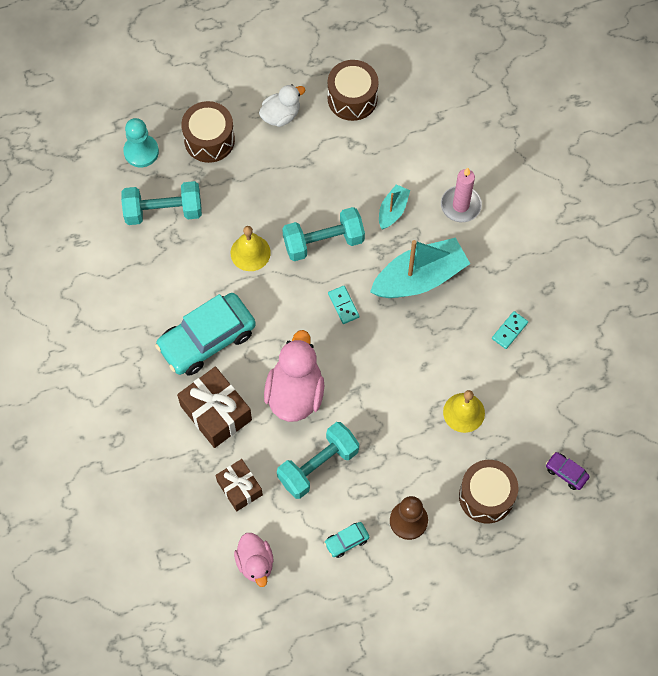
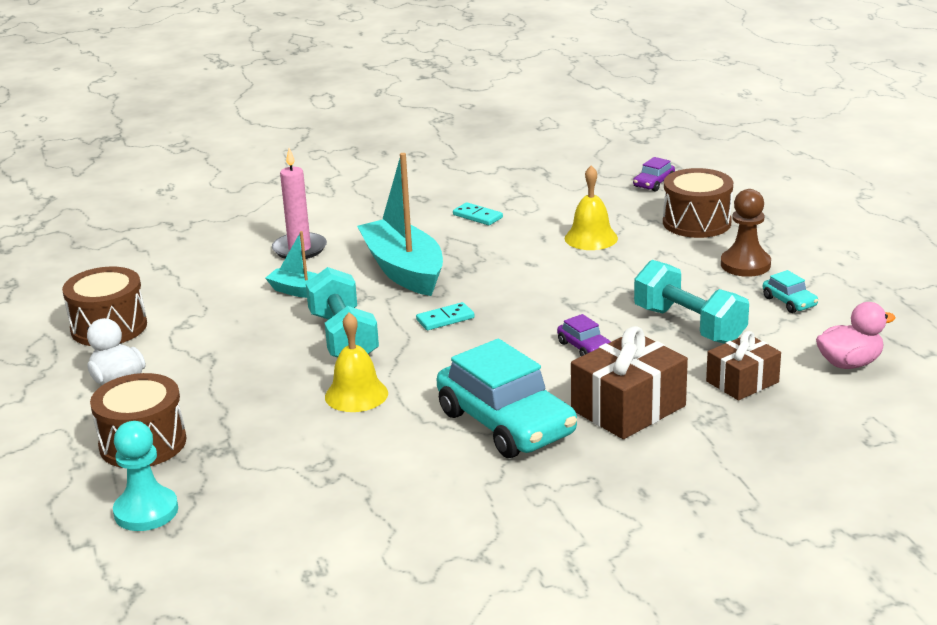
camera: 90 degrees left, 40 degrees down
(163, 211) = (270, 480): turquoise dumbbell -> none
(295, 393) = (584, 347): pink duck -> purple car

